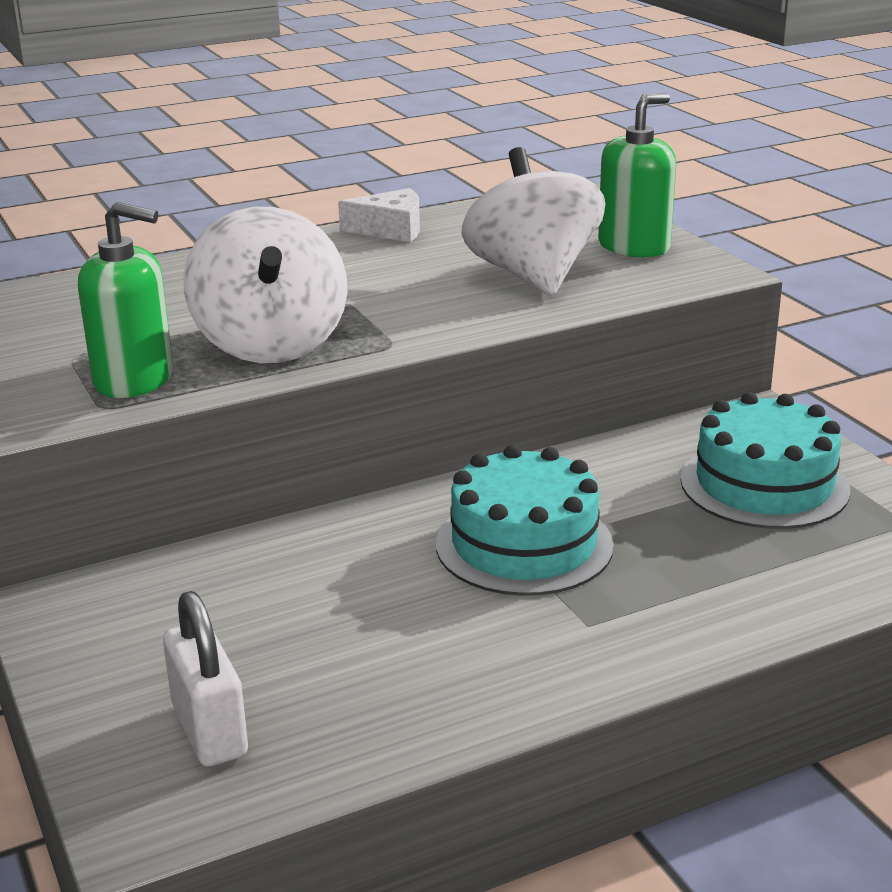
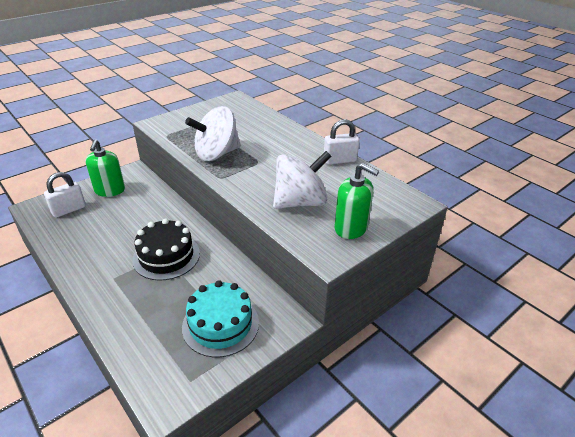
camera: 75 degrees right, 10 degrees up
(134, 380) = (185, 136): green soap dispenser -> green soap dispenser (110, 190)
(391, 229) = (340, 160): white cheese -> white padlock
(524, 544) = (166, 256): turquoise cake -> black cake

